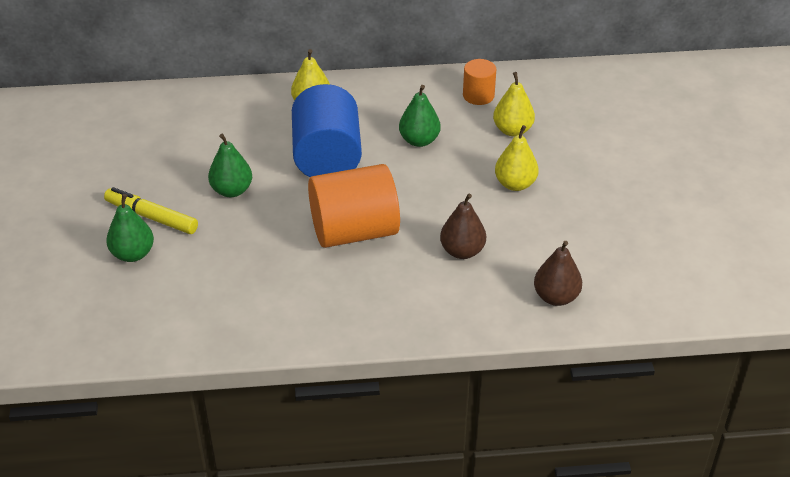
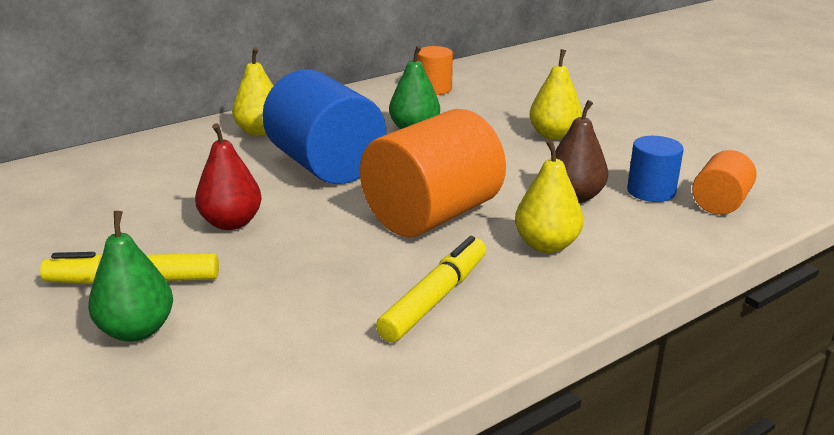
camera: 30 degrees left, 15 degrees down
(232, 190) = (231, 223): green pear -> red pear
(297, 297) = (435, 298): none -> yellow marker
(512, 130) = (498, 102): yellow pear -> yellow pear (546, 245)
(521, 267) = (651, 191): none -> blue cylinder
(556, 297) = (720, 203): brown pear -> orange cylinder

